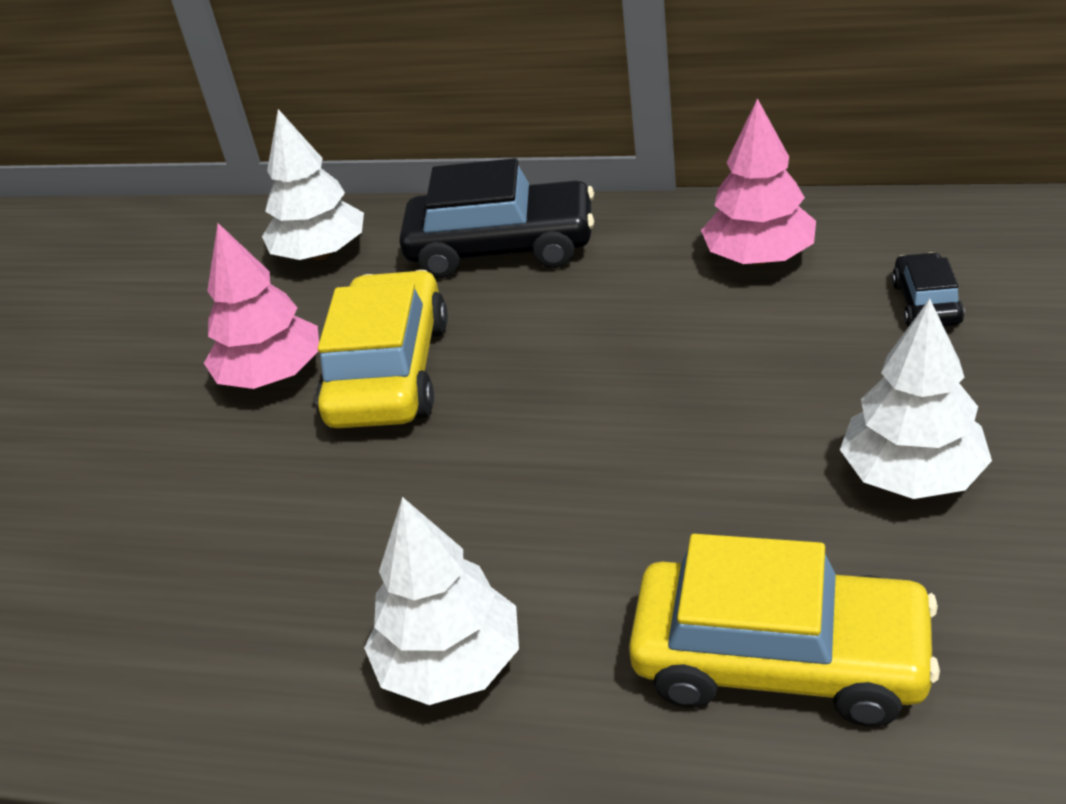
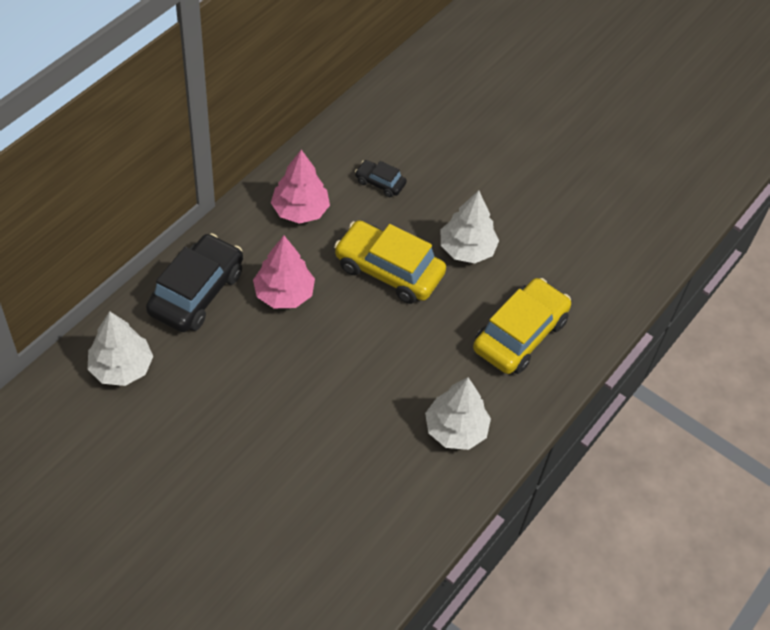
camera: 75 degrees left, 15 degrees up
(272, 375) = (216, 427): pink tree -> pink tree (284, 294)
(389, 372) = (258, 379): yellow car -> yellow car (388, 270)

